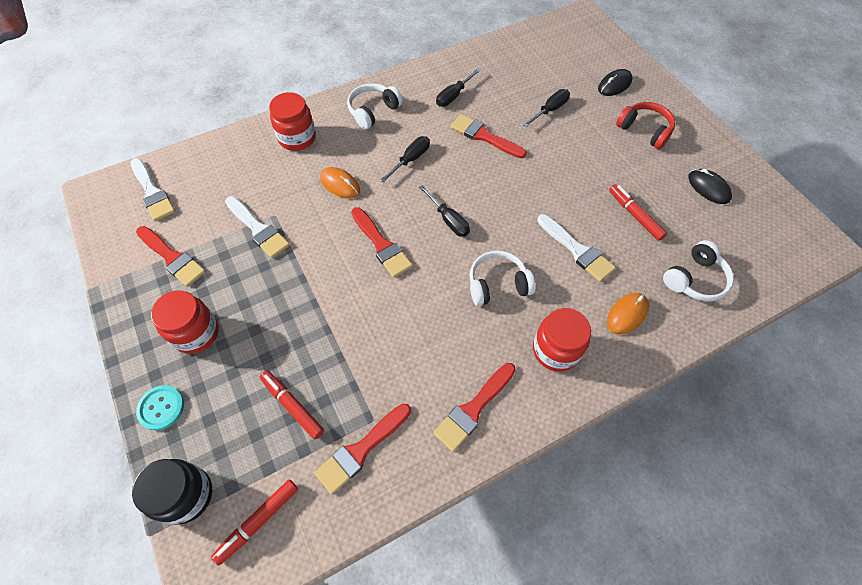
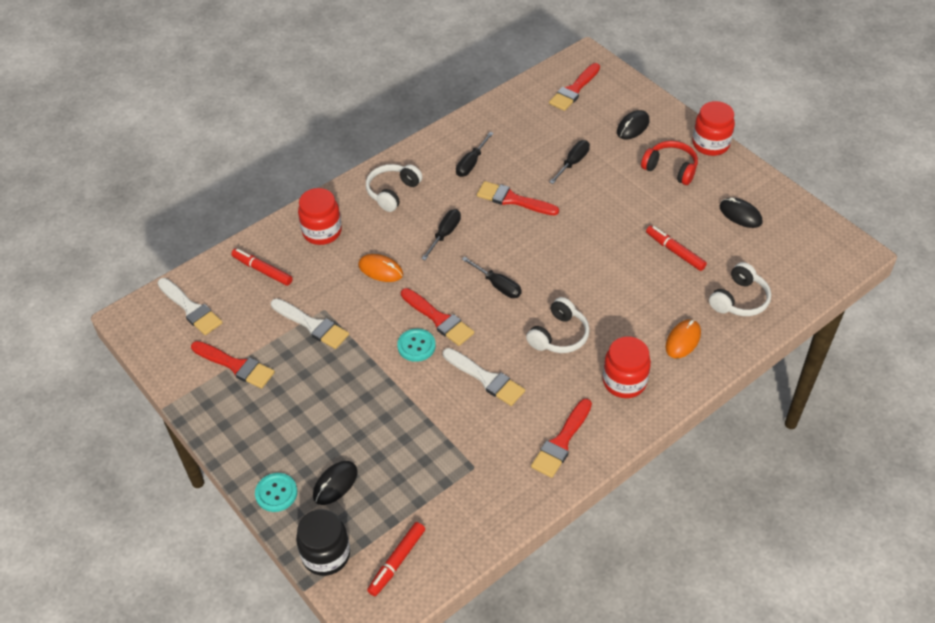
camera: 10 degrees left, 10 degrees down
(196, 333) = (285, 427): red jar -> red jar (710, 144)
(224, 410) = (335, 484): none -> black mouse
(292, 406) = (397, 469): red marker -> red marker (262, 270)
(351, 269) = (416, 346): none -> turquoise button
(361, 450) = (470, 492): red brush -> red brush (574, 90)
(497, 284) = (559, 335): white headphones -> white headphones turned 150 degrees clockwise
(577, 250) = (626, 292): white brush -> white brush (486, 378)

